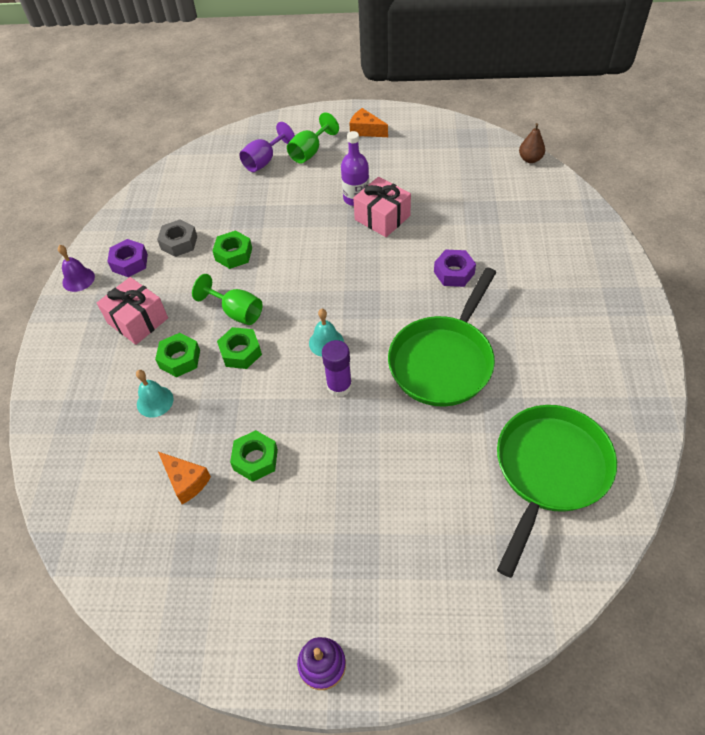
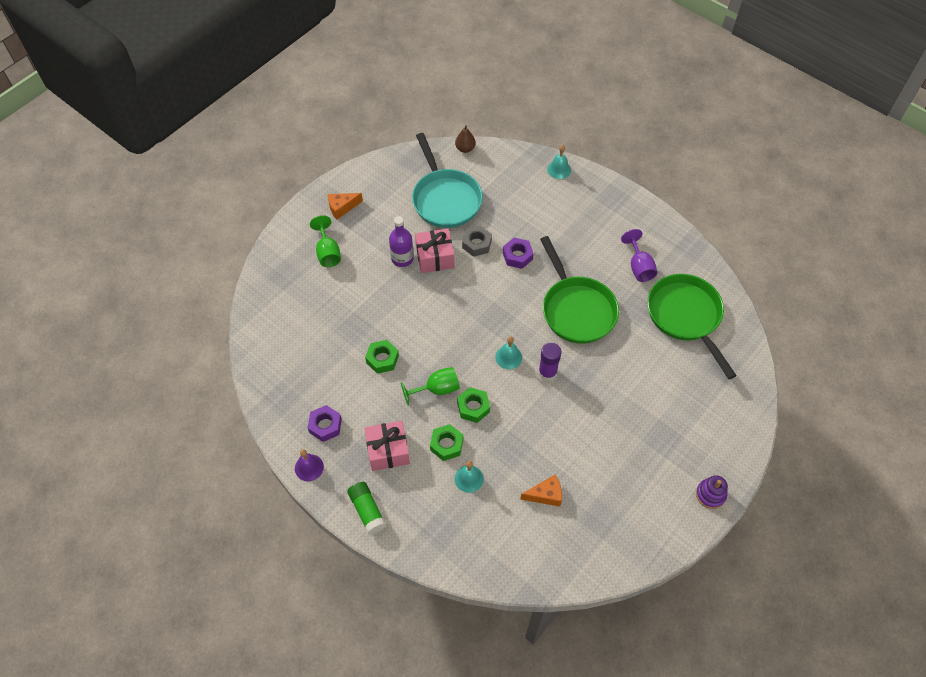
camera: 55 degrees left, 5 degrees up
(62, 347) = (367, 511): none -> green glue stick
(179, 243) = (337, 384): grey nut -> grey nut (476, 244)
(255, 459) = (561, 449): green nut -> none
(264, 161) = (307, 284): purple goblet -> purple goblet (639, 267)
(456, 183) = (445, 199): none -> turquoise pan
(599, 236) = (559, 169): none -> turquoise bell

